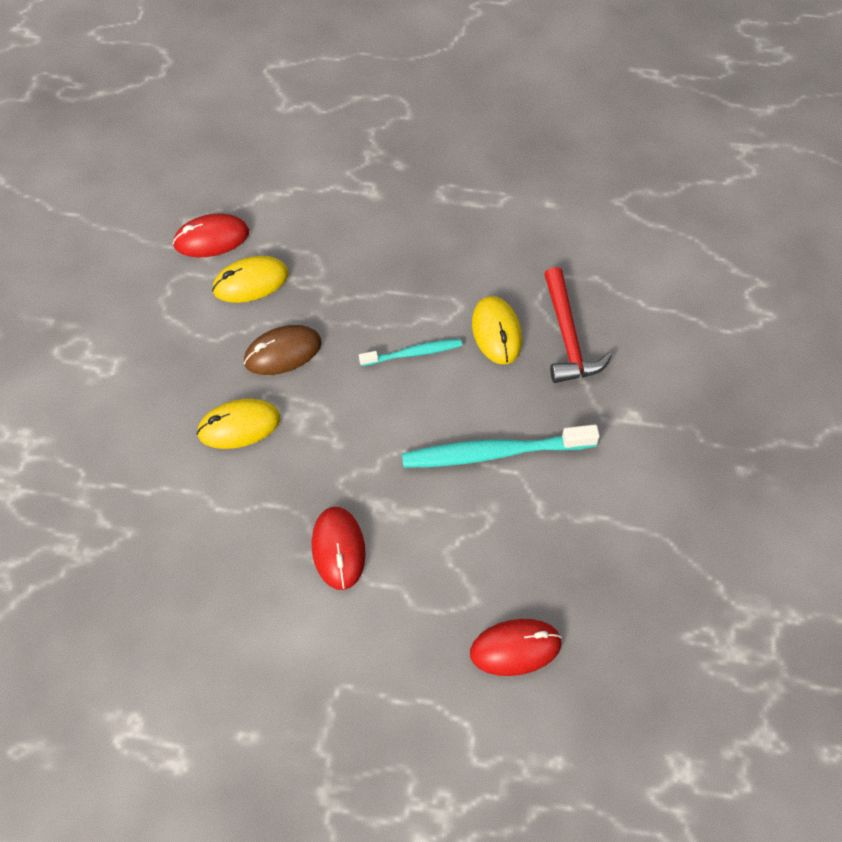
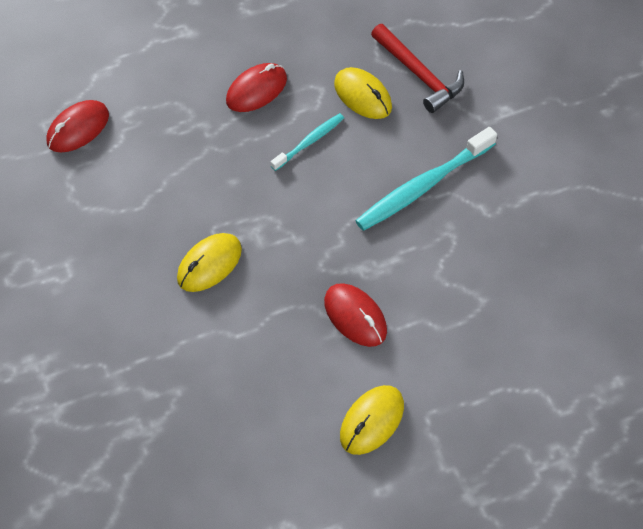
camera: 30 degrees left, 0 degrees up
(250, 282) = (137, 148): yellow mouse -> yellow mouse (372, 421)
(282, 352) = (204, 190): brown mouse -> none
(515, 648) = (535, 318): red mouse -> red mouse (256, 90)

